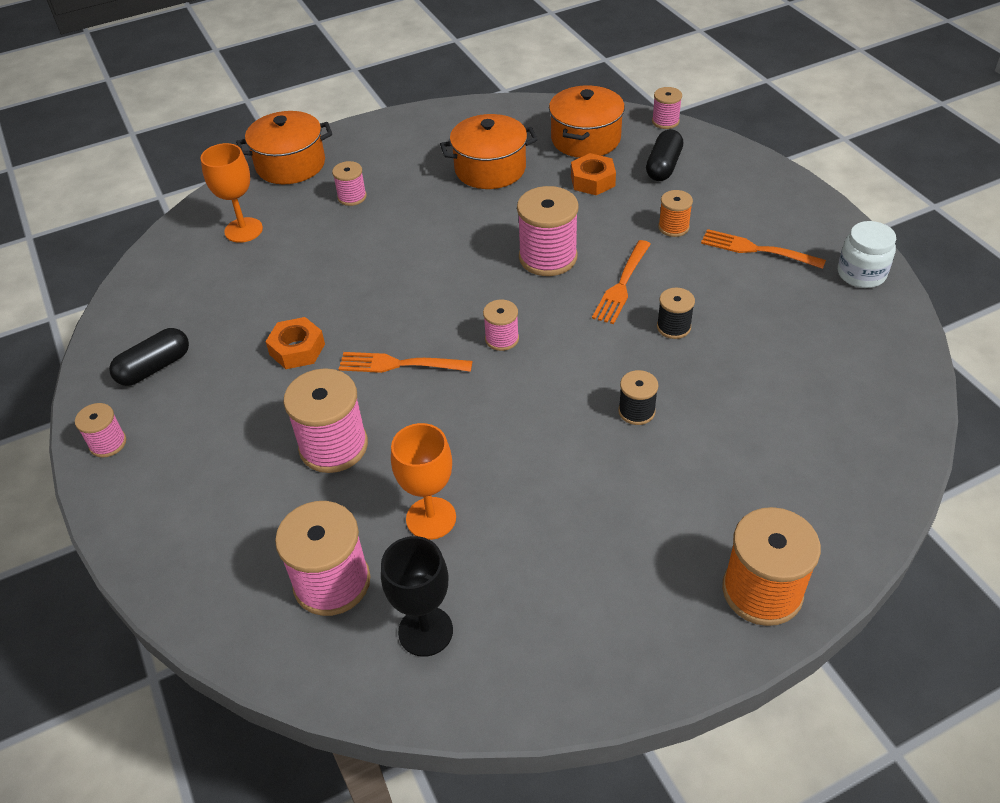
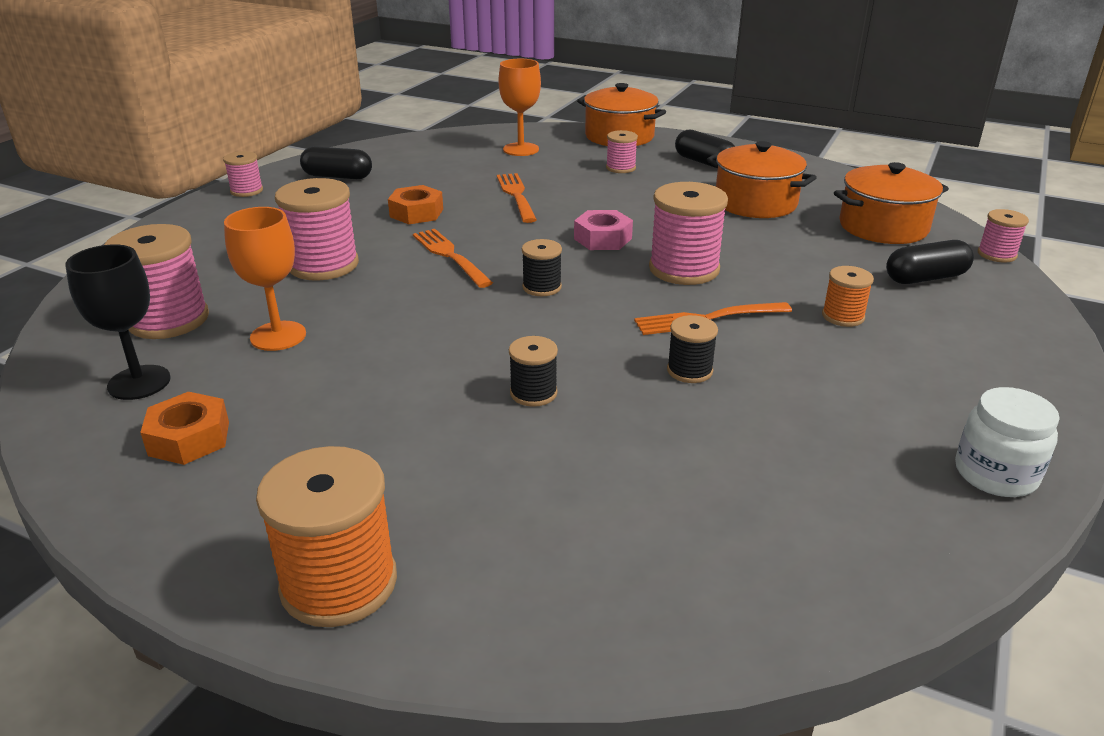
camera: 50 degrees right, 15 degrees down
(395, 152) = (704, 162): none -> black capsule
(461, 271) = (602, 239): none -> pink nut
(502, 339) = (542, 287): pink spool -> black spool
(592, 181) = (830, 251): orange nut -> orange nut (189, 438)
(758, 250) = (901, 380): orange fork -> orange fork (517, 196)

